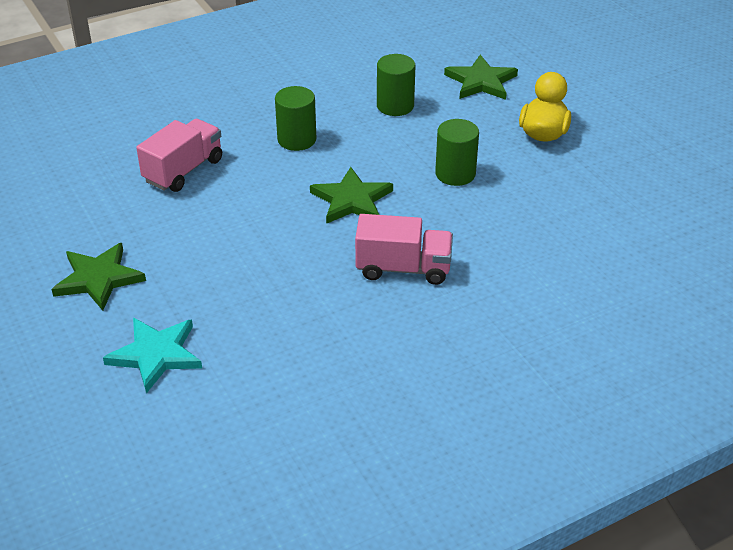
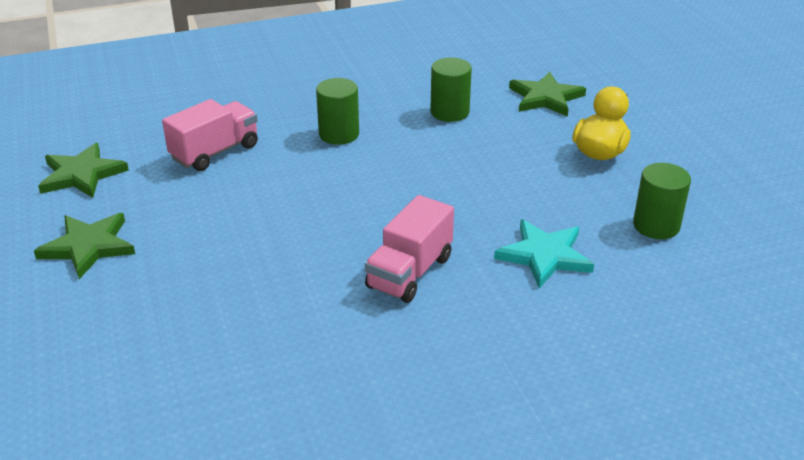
camera: 10 degrees right, 5 degrees down
(156, 355) = (114, 331): turquoise star -> turquoise star (544, 256)
(352, 200) = (376, 197): green star -> green star (82, 174)
(403, 268) = (409, 272): pink truck -> pink truck turned 105 degrees clockwise
(455, 174) = (494, 183): green cylinder -> green cylinder (656, 226)

